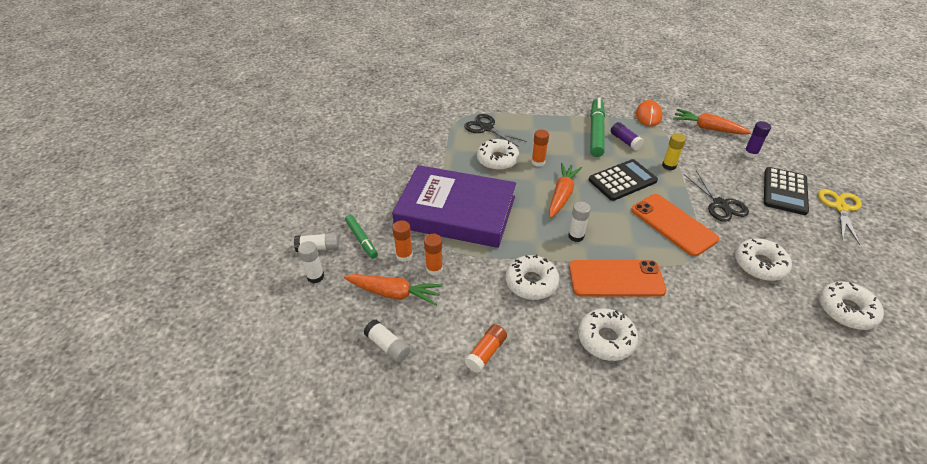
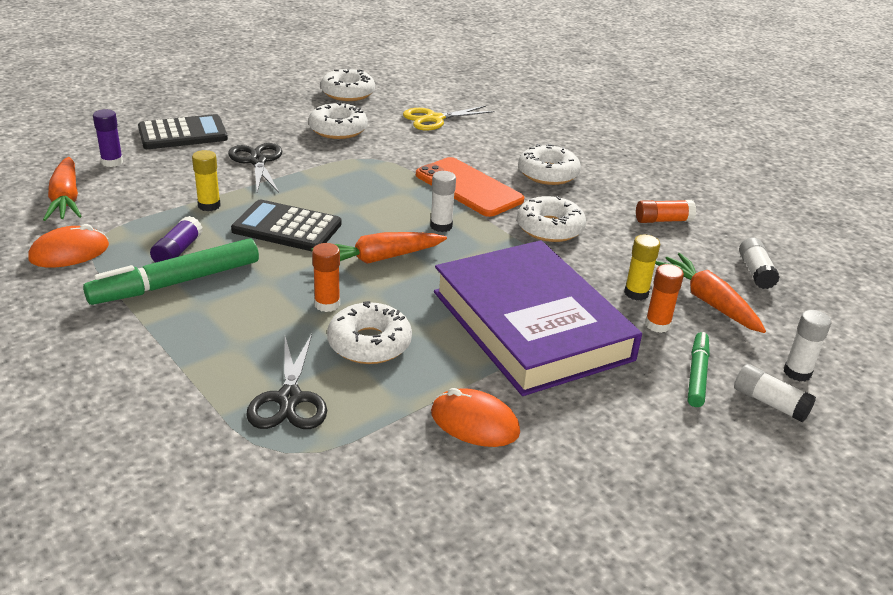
camera: 135 degrees left, 10 degrees down
(422, 160) = (474, 422): none -> orange mouse
(434, 269) = (636, 293): orange glue stick -> yellow glue stick
(673, 224) = (335, 178): orange phone -> none
(720, 204) = (257, 161): black scissors -> black scissors turned 45 degrees counterclockwise
(840, 208) = (182, 106): yellow scissors -> yellow scissors (434, 119)

